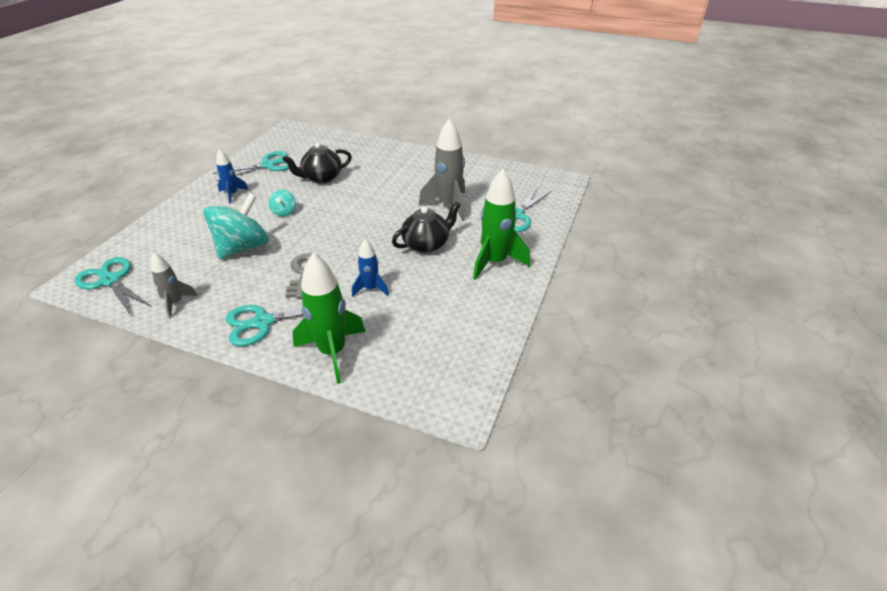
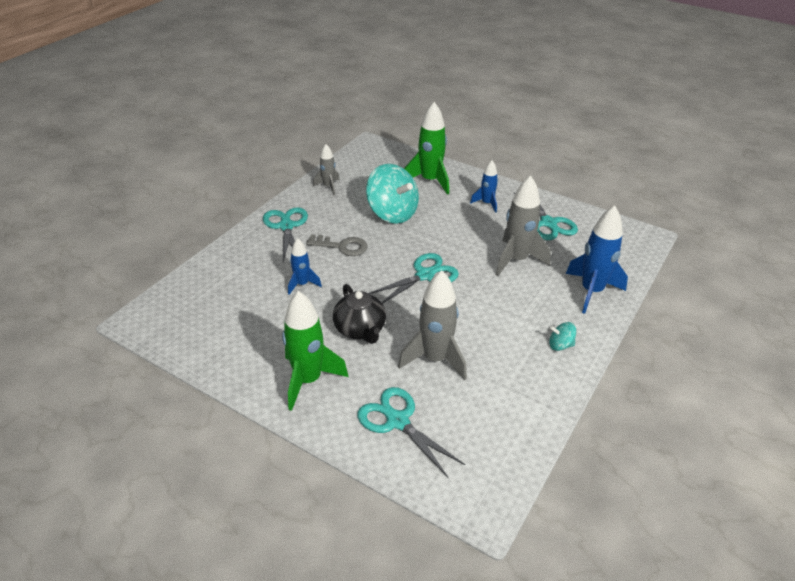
camera: 100 degrees right, 0 degrees up
(110, 281) = (367, 158): turquoise scissors -> turquoise scissors (425, 275)
(284, 212) = (448, 235): turquoise spinning top -> turquoise spinning top (560, 345)
(321, 177) = (516, 260): black teapot -> grey rocket
(332, 352) = (234, 260): green rocket -> green rocket (430, 181)
(357, 149) = (591, 291): none -> blue rocket

